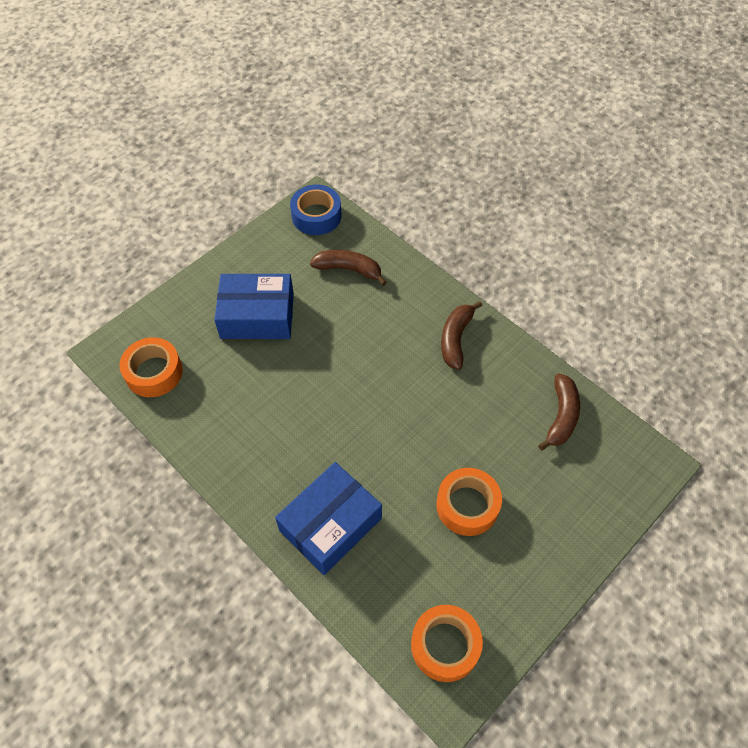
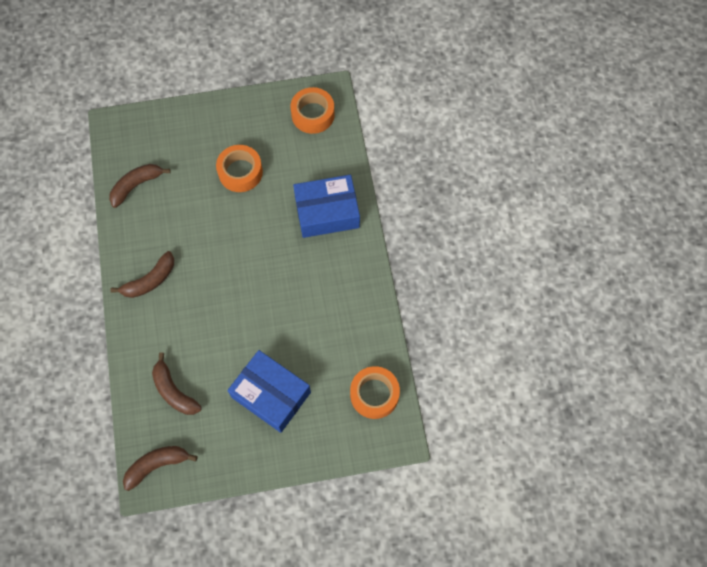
camera: 145 degrees left, 10 degrees up
(316, 216) = (157, 465): blue tape -> brown banana

